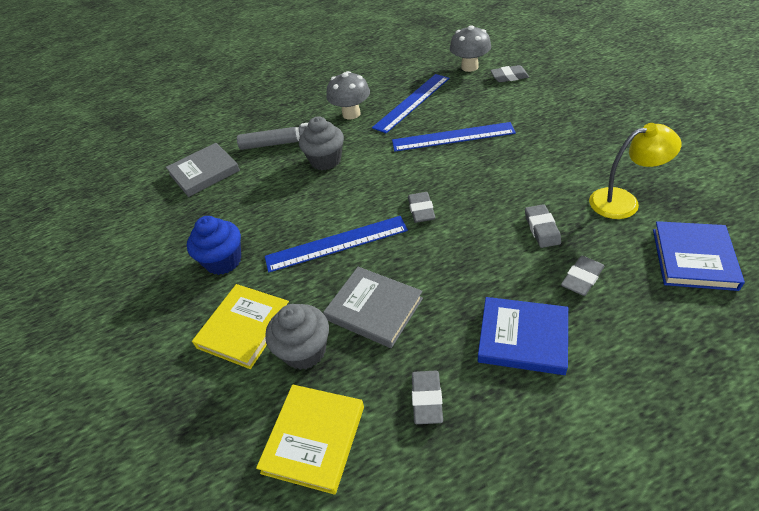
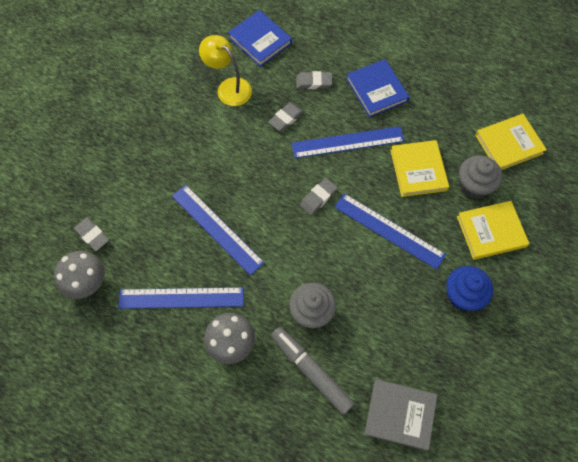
camera: 135 degrees left, 20 degrees up
(374, 309) = (418, 170): grey book -> yellow book
(427, 399) = (446, 111): grey eraser -> none
(466, 265) = (348, 142): none -> blue ruler
(693, 258) = (260, 40): blue book -> blue book turned 75 degrees clockwise

